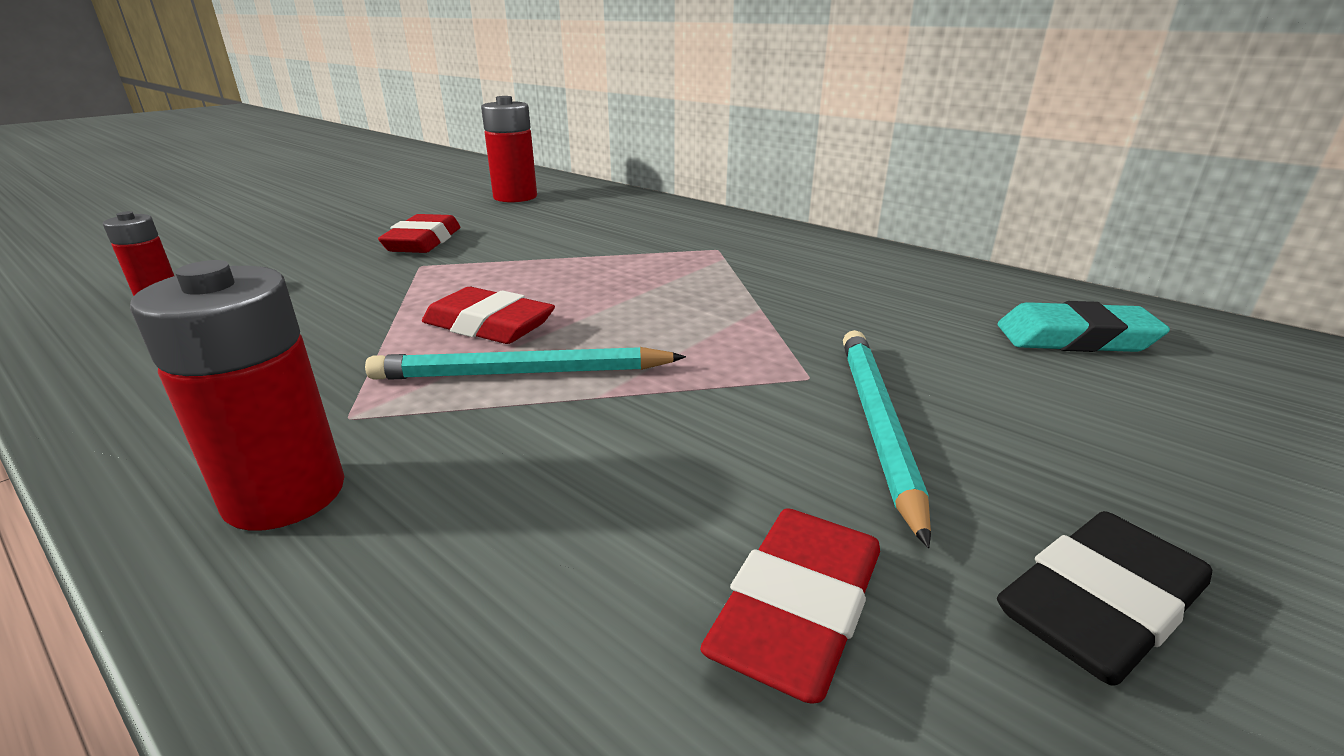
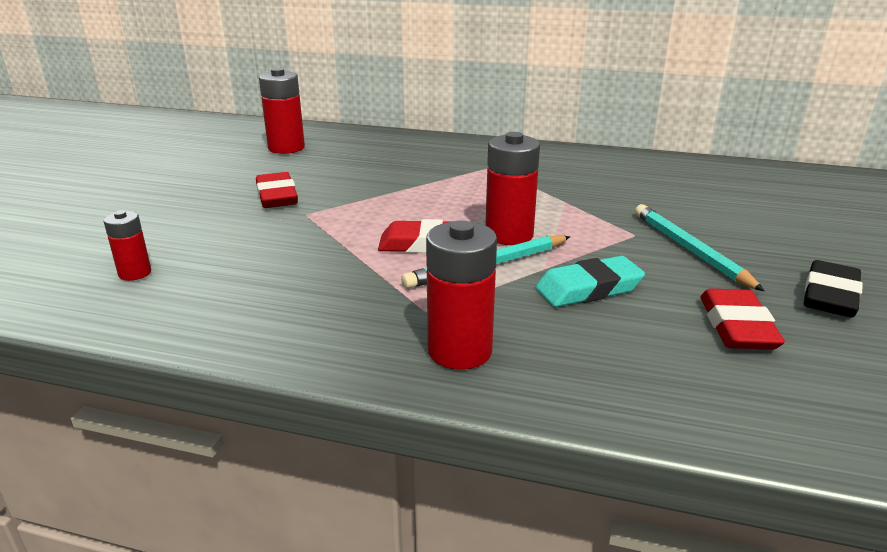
camera: 25 degrees left, 0 degrees up
(615, 337) = (509, 235): none -> red battery
(1075, 338) = (731, 188): turquoise eraser -> turquoise eraser (588, 289)

